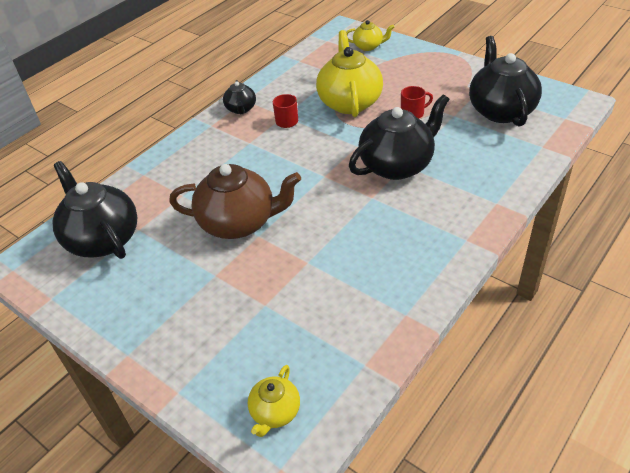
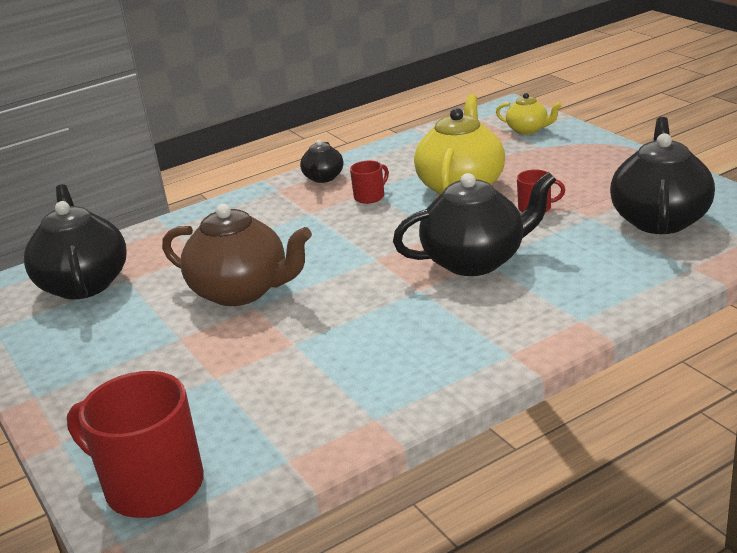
camera: 20 degrees right, 15 degrees down
(275, 412) = (151, 485): yellow teapot -> red mug

